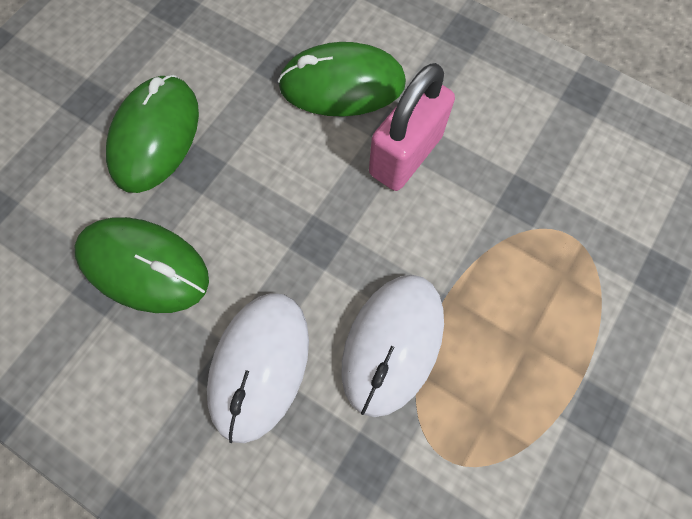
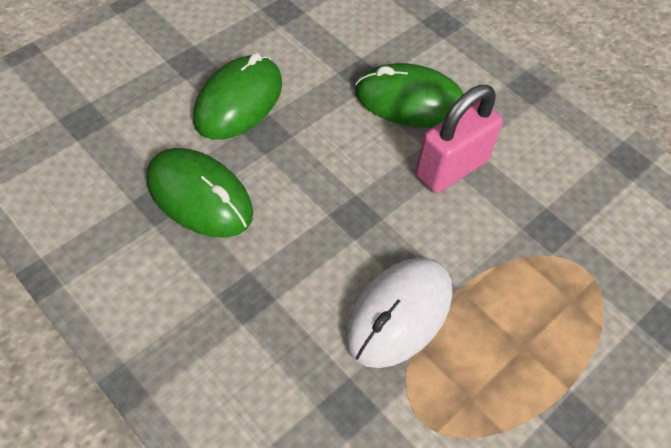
camera: 10 degrees right, 15 degrees down
(259, 365) = (276, 299): white mouse -> none

